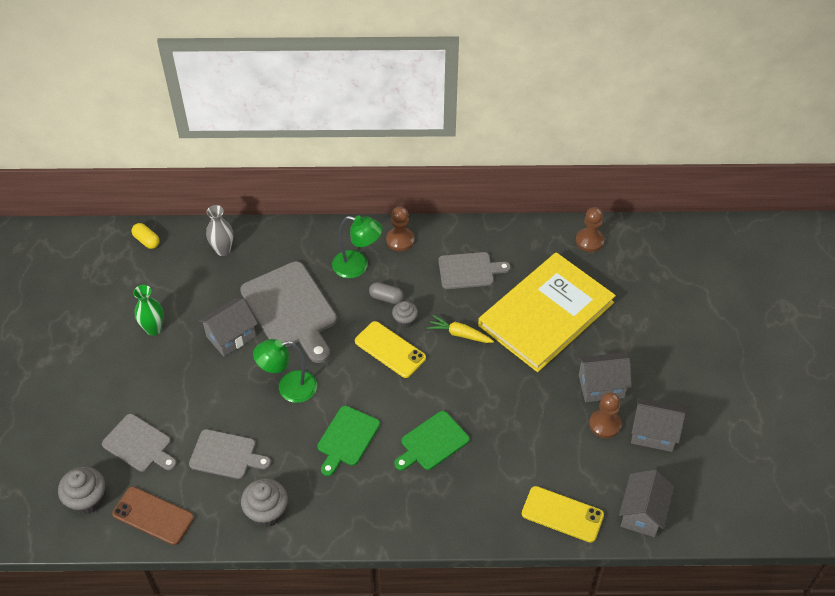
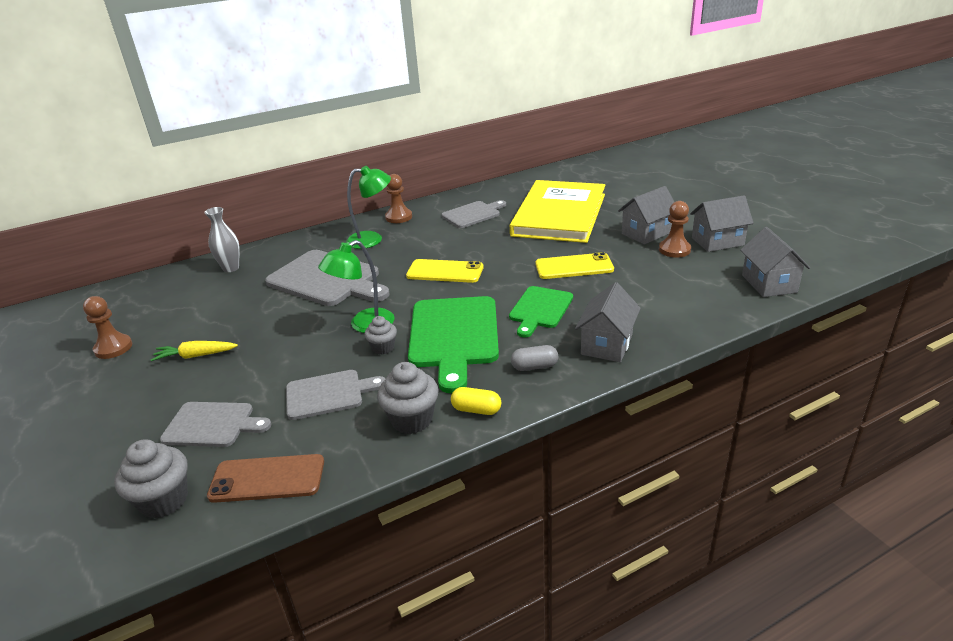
camera: 25 degrees left, 20 degrees down
(146, 240) = (143, 286): yellow capsule -> yellow capsule (476, 410)
(153, 329) = (182, 336): green vase -> none
(231, 336) = (275, 313): grey house -> grey house (606, 344)
(347, 438) = (453, 336): green cutting board -> green cutting board, size x1.68
(386, 298) = (414, 247): grey capsule -> grey capsule (534, 366)
(405, 321) = (443, 253): grey cupcake -> grey cupcake (383, 348)
(459, 334) = (499, 245): yellow carrot -> yellow carrot (195, 356)
(562, 514) = (706, 308): yellow phone -> yellow phone (574, 267)
(589, 241) = (552, 176): brown pawn -> brown pawn (113, 348)

